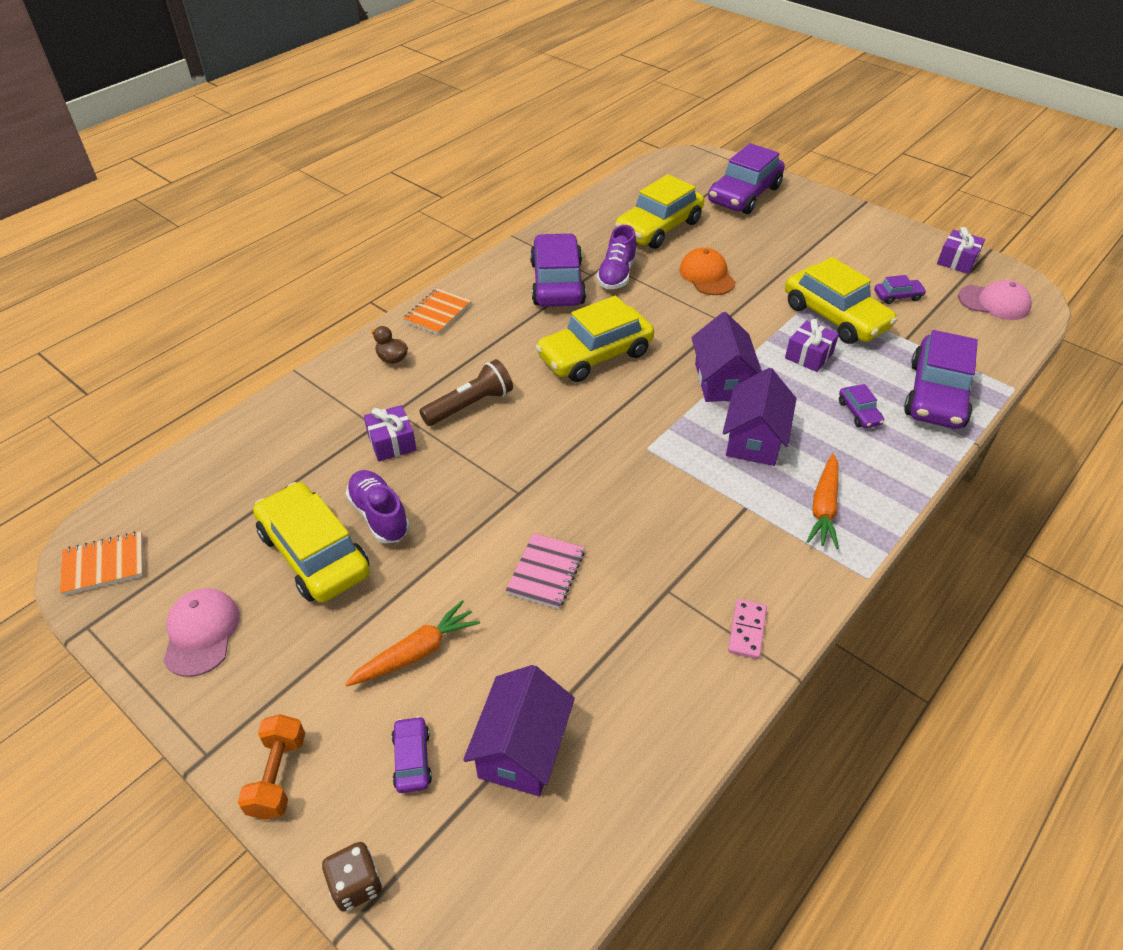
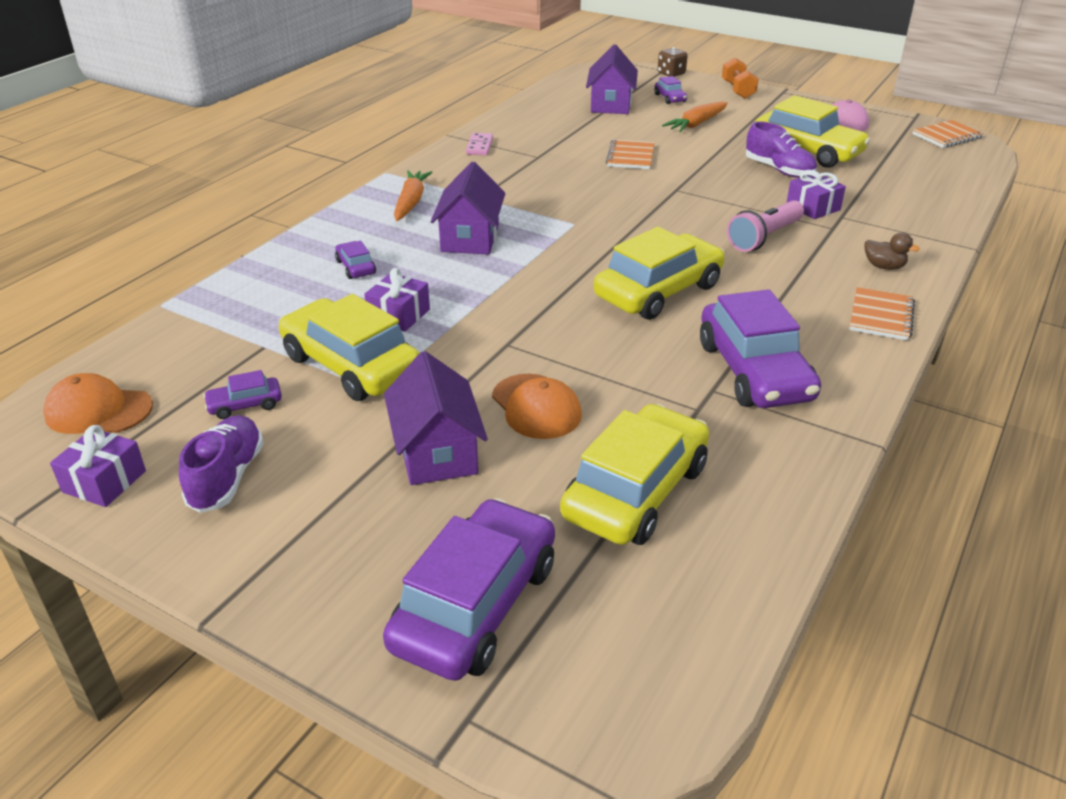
camera: 170 degrees right, 10 degrees down
(470, 405) = (764, 237): brown flashlight -> pink flashlight
(546, 572) = (630, 156): pink notebook -> orange notebook
(616, 274) = (674, 394): purple shoe -> purple shoe (227, 477)
(722, 381) = (505, 280): purple house -> purple house (437, 452)
(936, 394) = (259, 290): purple car -> none
(994, 302) = (98, 410): pink cap -> orange cap

